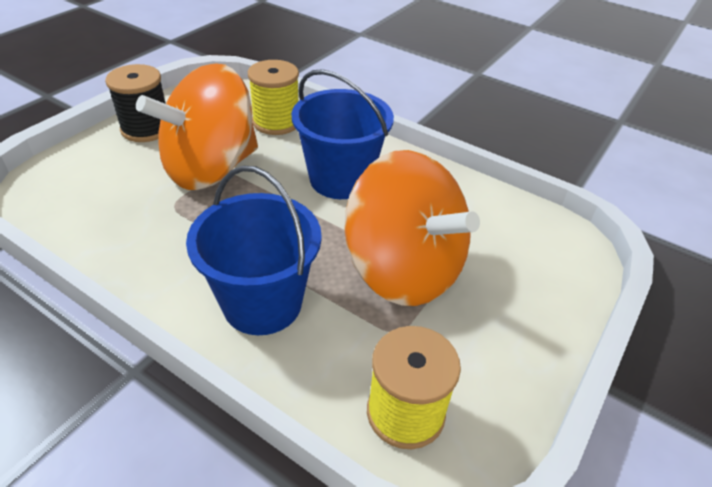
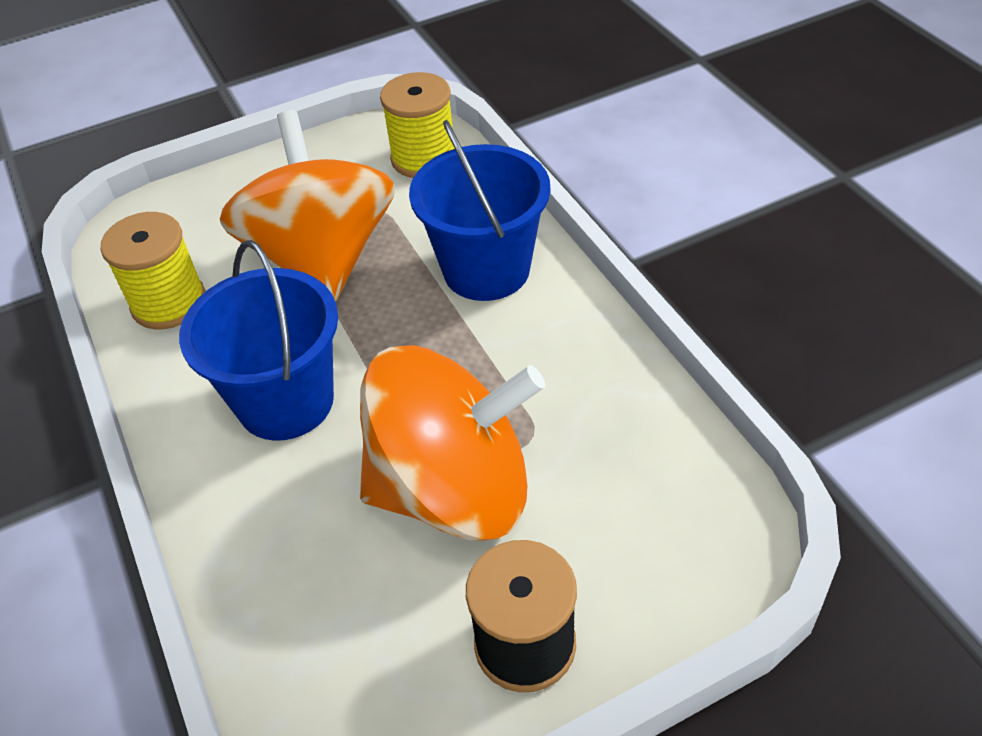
camera: 145 degrees left, 5 degrees up
(276, 122) = (286, 572): yellow spool -> yellow spool (169, 303)

